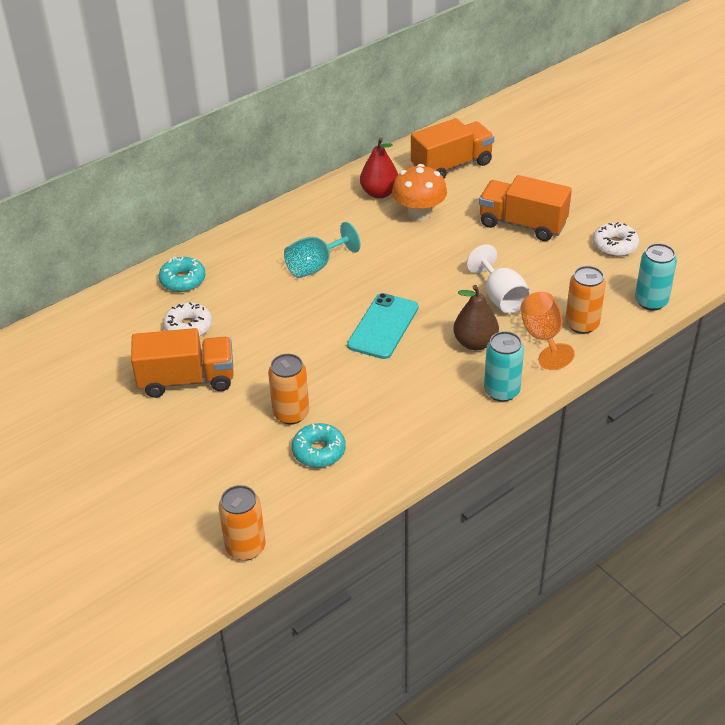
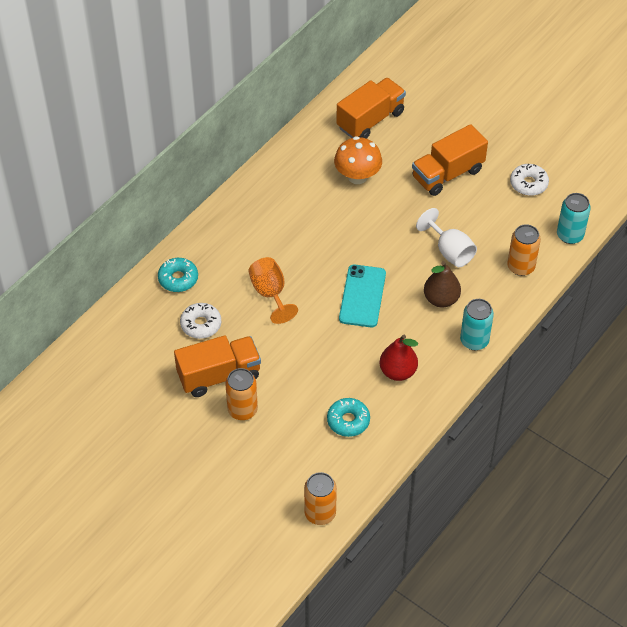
camera: 15 degrees left, 10 degrees up
(291, 414) = (315, 391): orange can -> orange can (242, 410)
(316, 266) = (287, 246): turquoise goblet -> none
(379, 193) = (317, 160): red pear -> red pear (398, 371)
(522, 224) = (447, 174): orange truck -> orange truck turned 45 degrees counterclockwise
(543, 337) = (493, 285): orange goblet -> orange goblet (270, 293)

